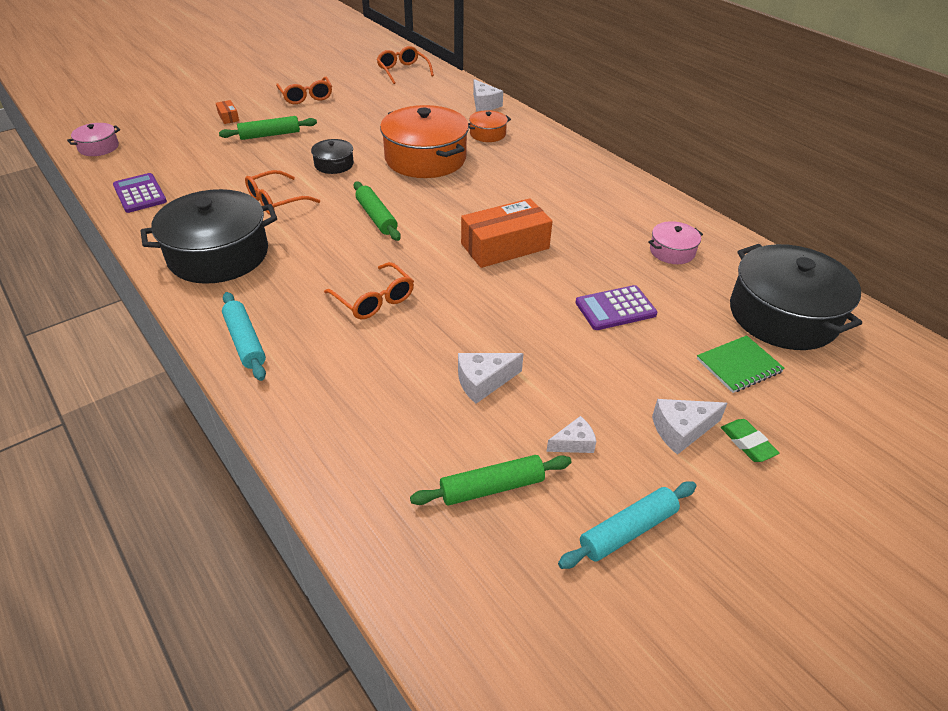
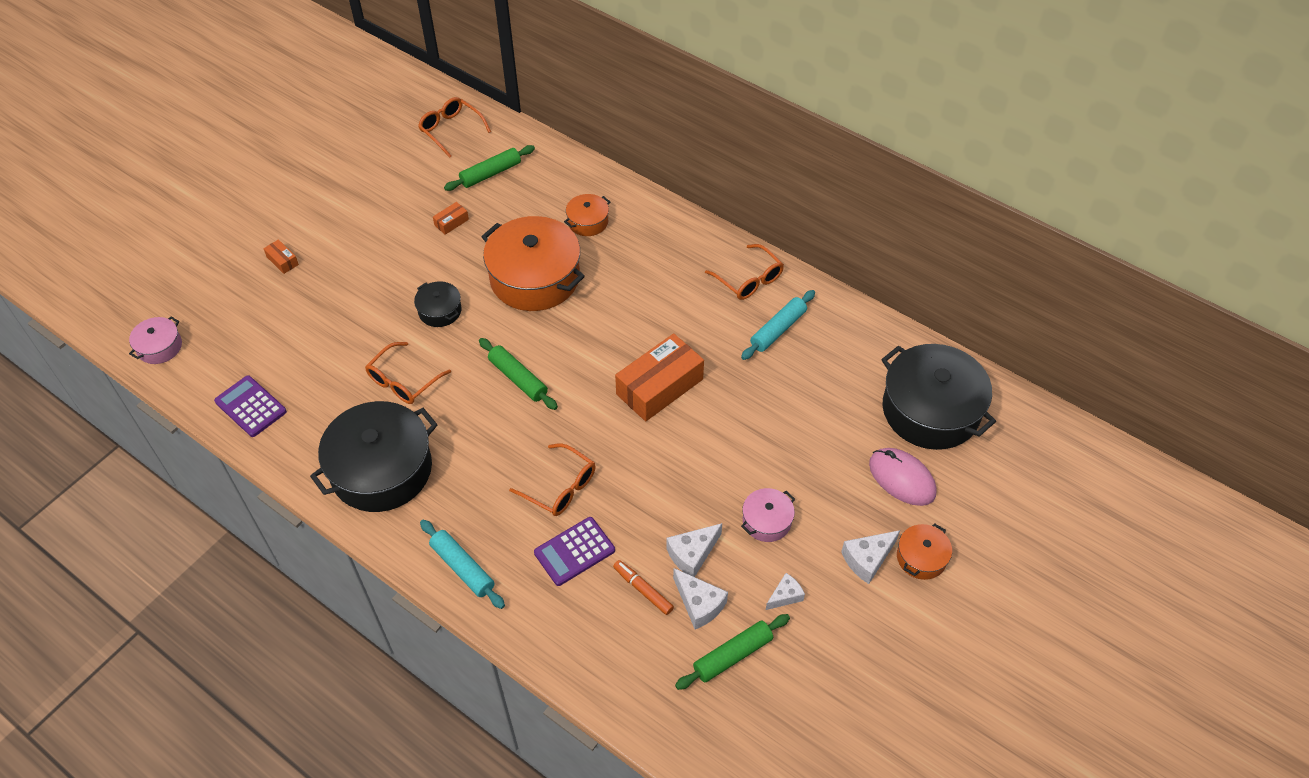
camera: 15 degrees left, 10 degrees up
(270, 135) = (346, 280): green rolling pin -> green rolling pin (491, 173)
(306, 97) = (357, 204): orange glasses -> orange glasses (749, 280)
(374, 117) = (451, 222): none -> orange box
(417, 401) = (643, 590): none -> orange marker
(484, 104) = (567, 170): white cheese -> white cheese (699, 604)
(615, 308) = (783, 440): purple calculator -> purple calculator (574, 551)
(628, 531) = (846, 663): turquoise rolling pin -> turquoise rolling pin (778, 330)
(672, 251) = (819, 354): pink pot -> pink pot (766, 521)
(739, 365) = (902, 478): green notebook -> pink mouse
(747, 443) = (921, 557): green eraser -> orange pot

